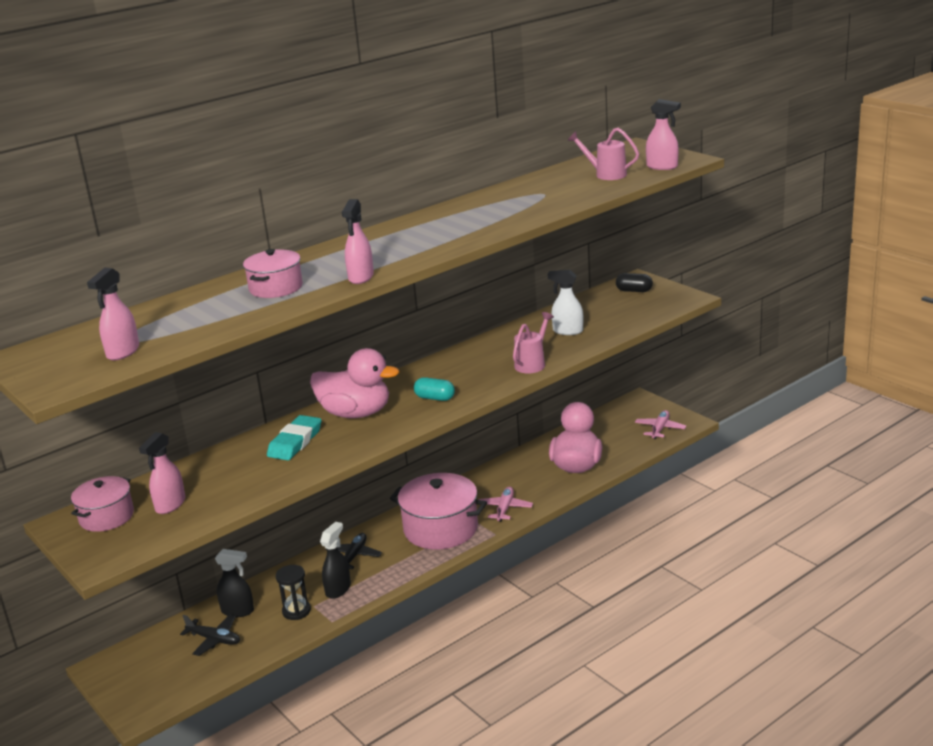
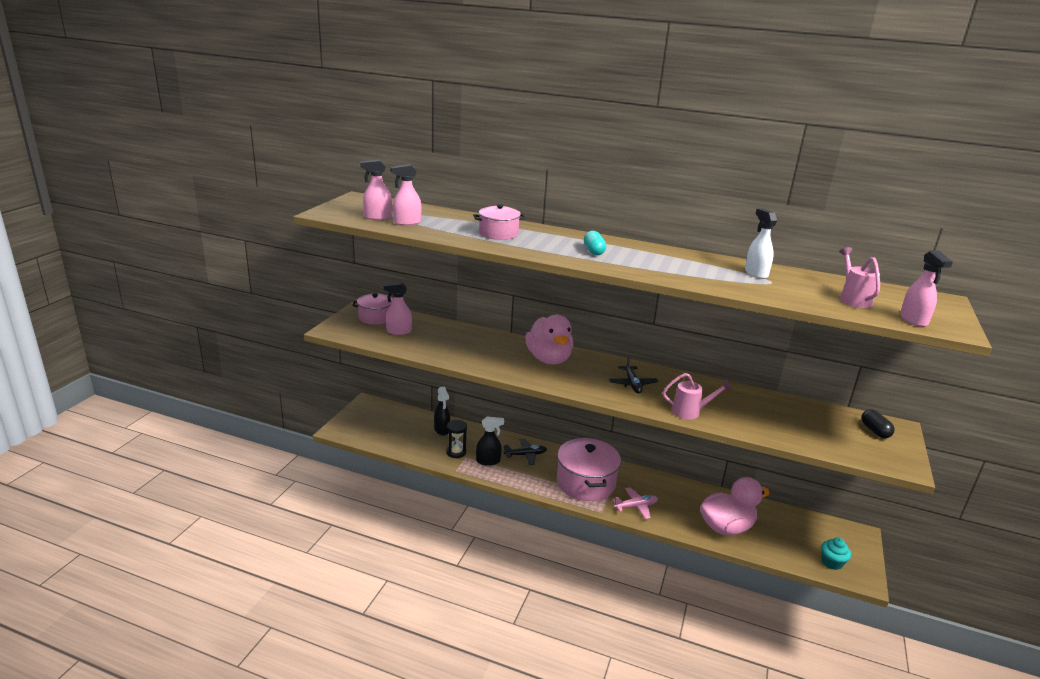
camera: 55 degrees right, 0 degrees up
(214, 639) = (411, 431): black plane -> black plane (632, 384)
(295, 442) = (496, 348): turquoise eraser -> none
(361, 277) = (538, 253): pink spray bottle -> pink spray bottle (407, 223)
(435, 398) = (597, 383): turquoise capsule -> turquoise capsule (593, 251)
(567, 331) = (761, 414): white spray bottle -> white spray bottle (755, 273)
(660, 429) = (832, 562): pink plane -> turquoise cupcake

